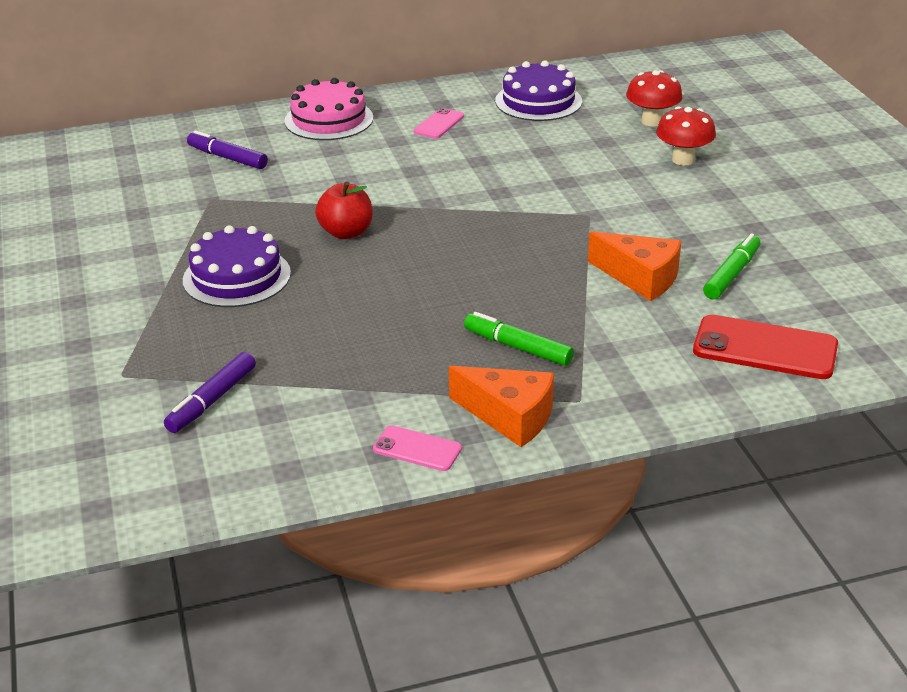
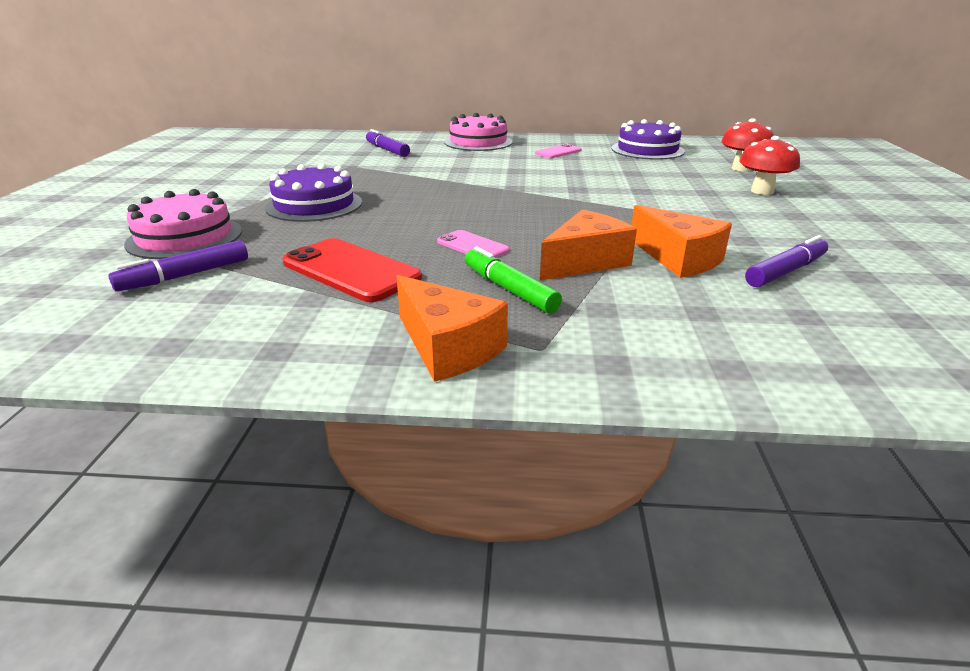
camera: 20 degrees right, 5 degrees down
(149, 354) = (185, 237): none -> pink cake
(346, 232) = (428, 194): red apple -> none
(417, 449) = (318, 356): pink phone -> pink phone (472, 246)
(563, 300) = (585, 262): none -> orange cheese
(731, 274) = (785, 271): green marker -> purple marker
(765, 348) = (809, 343): red phone -> red phone (351, 270)

